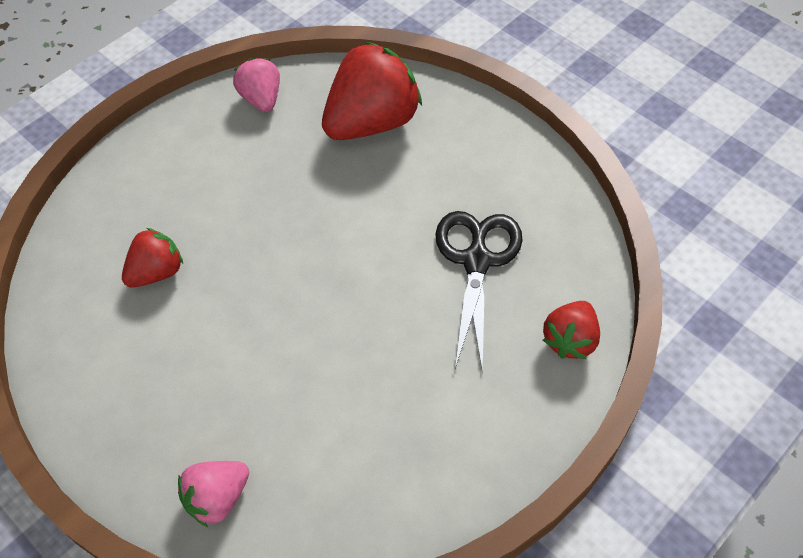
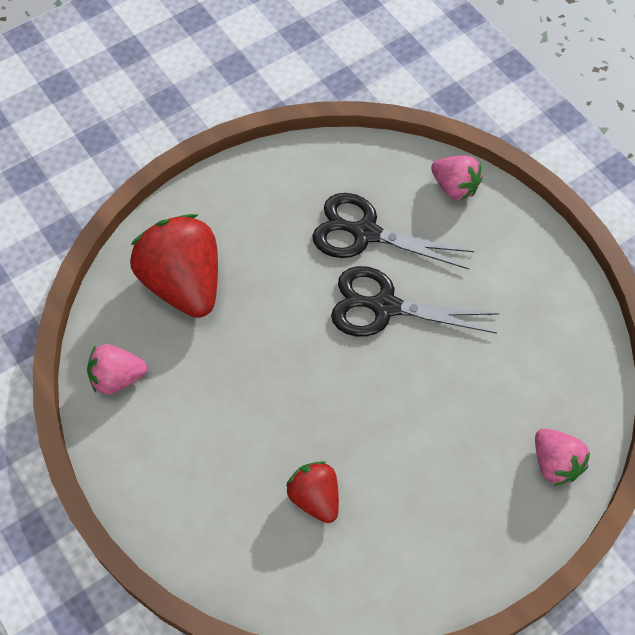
camera: 80 degrees left, 5 degrees up
(386, 295) = (385, 306): none -> black scissors
(570, 340) = (454, 187): red strawberry -> pink strawberry

